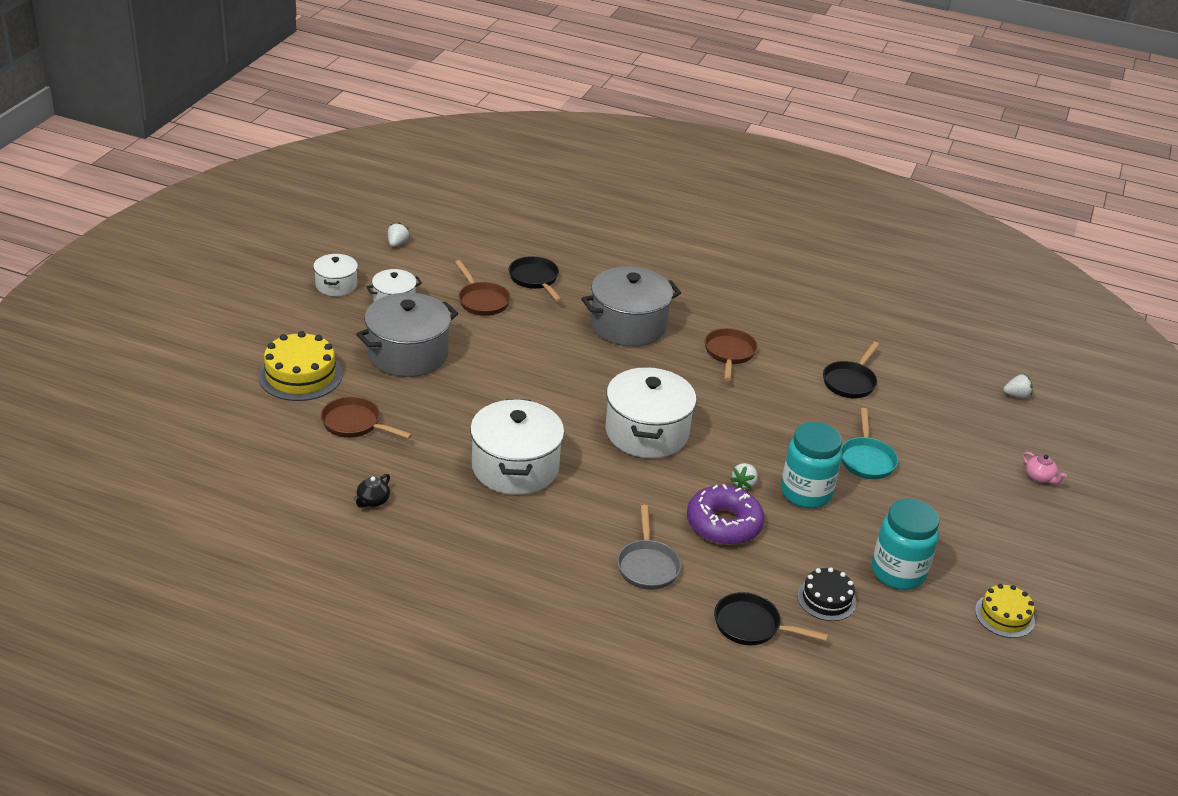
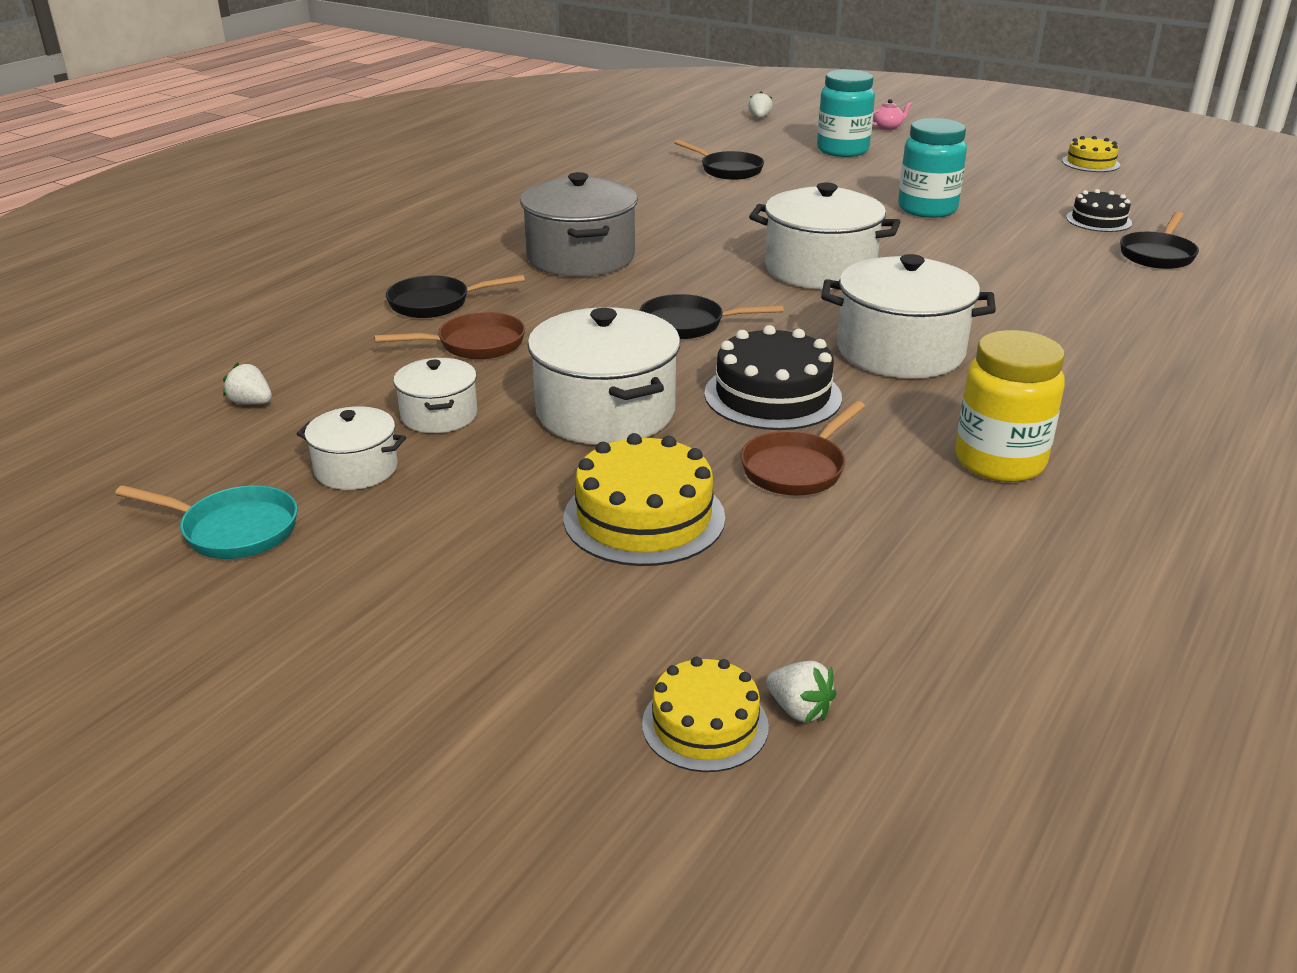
camera: 75 degrees left, 5 degrees down
(145, 401) = (705, 725): none -> yellow cake
(372, 501) = (999, 462): black teapot -> yellow jar
(408, 354) = (605, 412): grey pot -> white pot
(440, 414) = (772, 395): none -> black cake
(532, 377) = (688, 324): none -> black pan
(647, 565) = (1078, 292): grey pan -> none
(723, 524) = (990, 249): purple donut -> none
(729, 354) = (661, 214): brown pan -> none
(744, 484) = (915, 233): white strawberry -> white strawberry (799, 709)
(866, 459) = (866, 180): turquoise pan -> turquoise pan (233, 530)
(898, 572) = (1045, 190): turquoise jar -> turquoise jar (842, 150)

